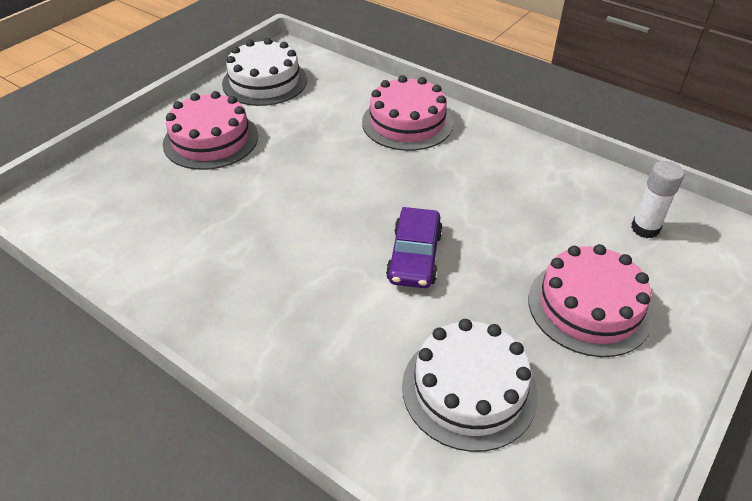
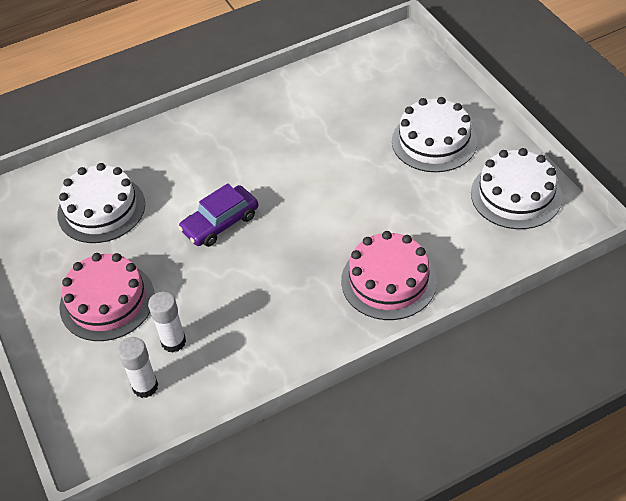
camera: 120 degrees right, 5 degrees up
(211, 140) = (434, 141): pink cake -> white cake
(414, 256) = (220, 223): purple car -> purple car turned 75 degrees counterclockwise
(584, 230) = (173, 342): none -> white glue stick

